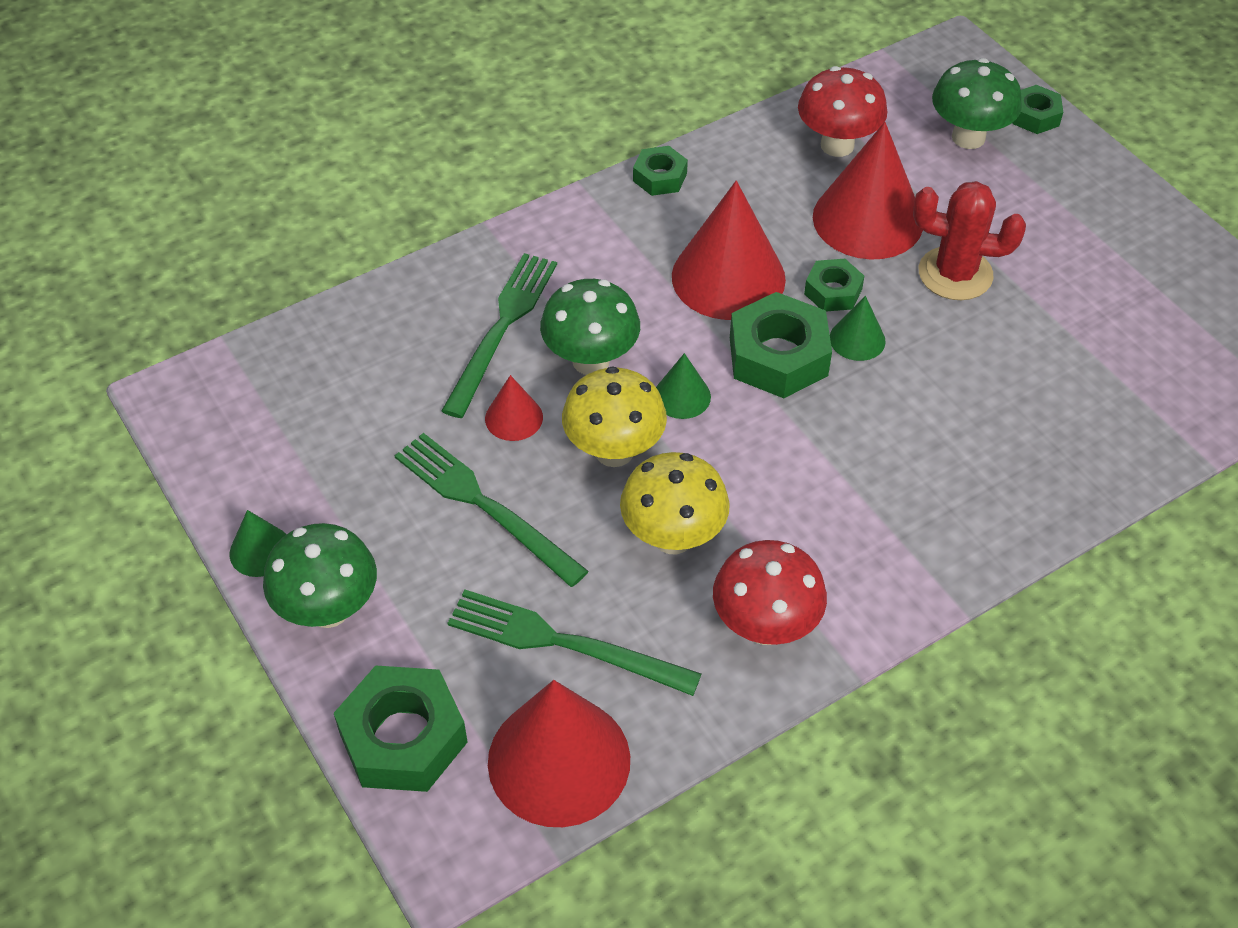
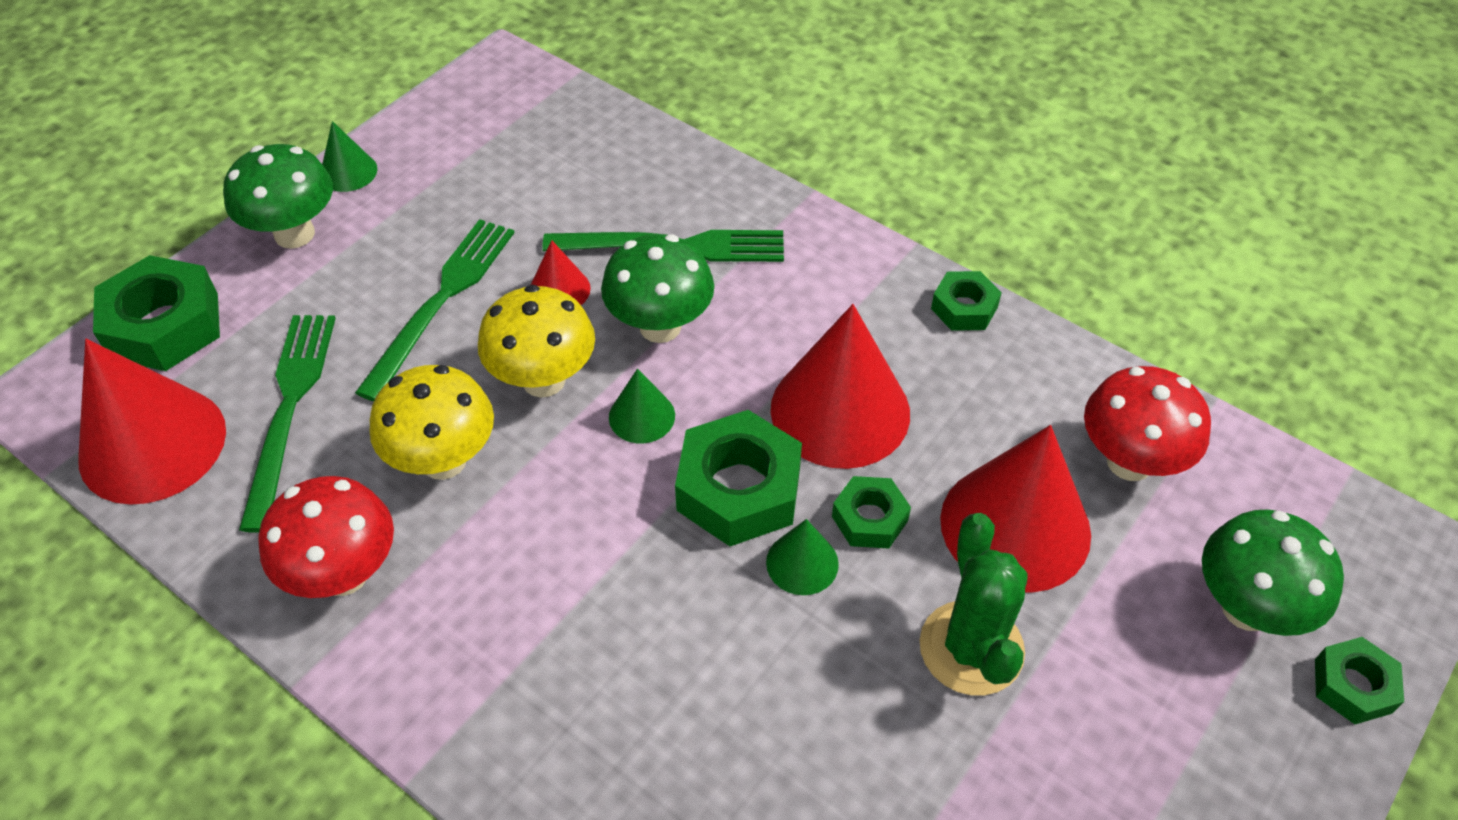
camera: 70 degrees right, 0 degrees up
(955, 274) = (971, 648): red cactus -> green cactus

